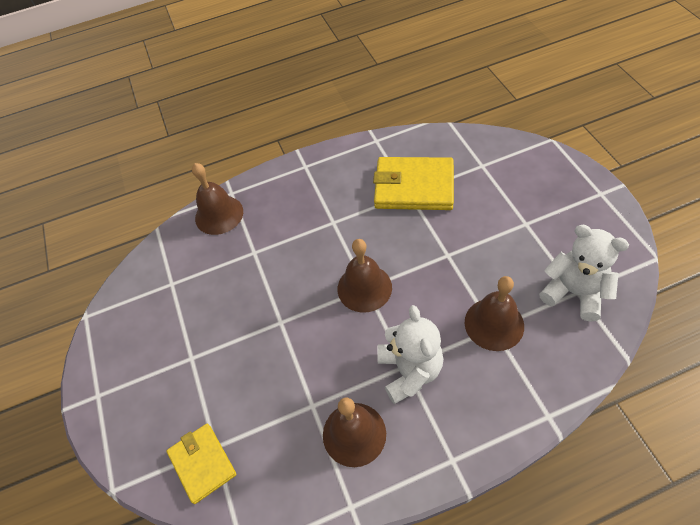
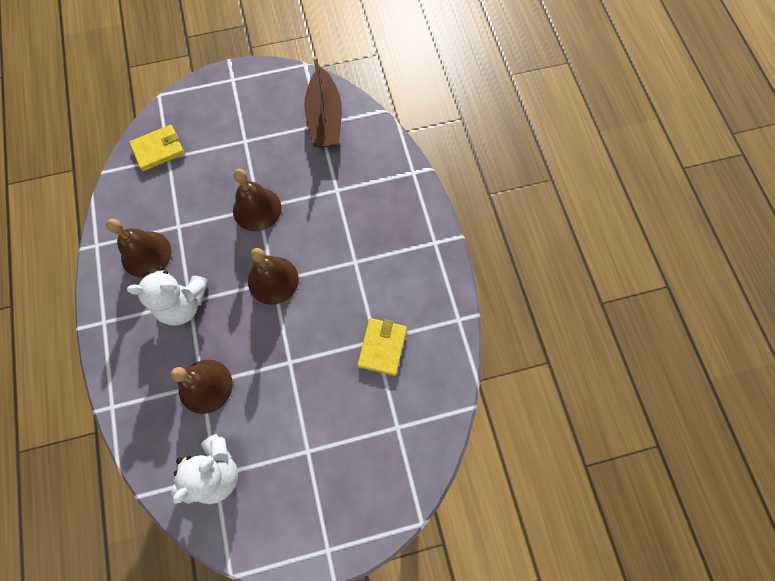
camera: 90 degrees right, 15 degrees up
(164, 280) = (325, 119): none -> brown boat
(219, 214) = (388, 161): brown bell -> brown bell (257, 209)
(413, 187) = (382, 347): yellow wallet -> yellow wallet, size x0.62

